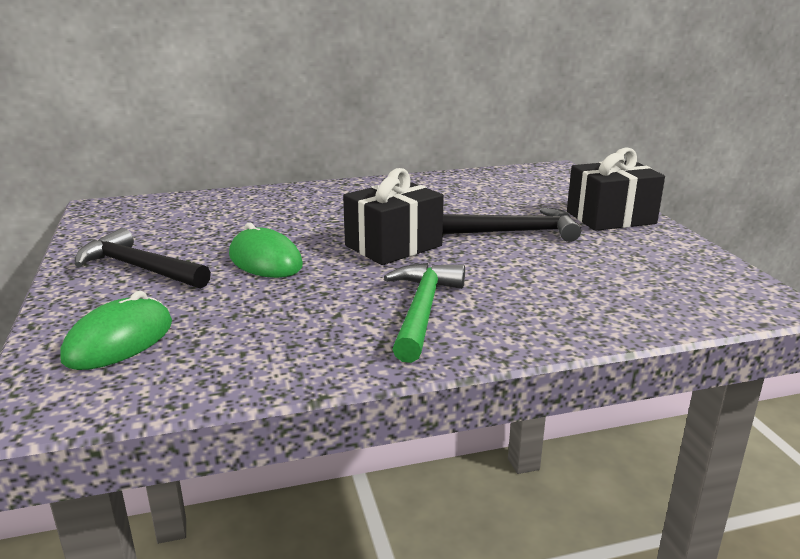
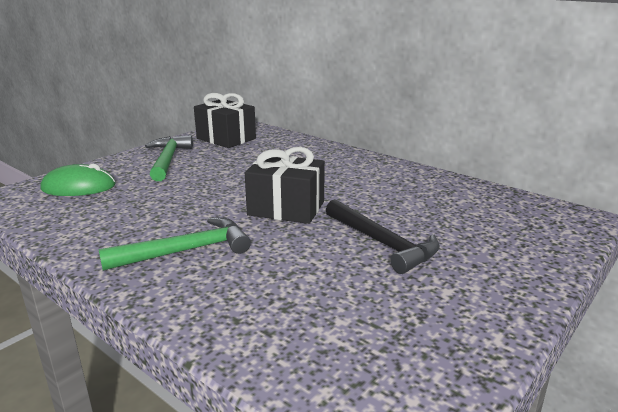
camera: 55 degrees right, 0 degrees up
(139, 268) = (168, 160): black hammer -> green hammer
(265, 260) = (213, 182): green mouse -> none
(610, 217) = (497, 278): black gift -> black gift (226, 138)

